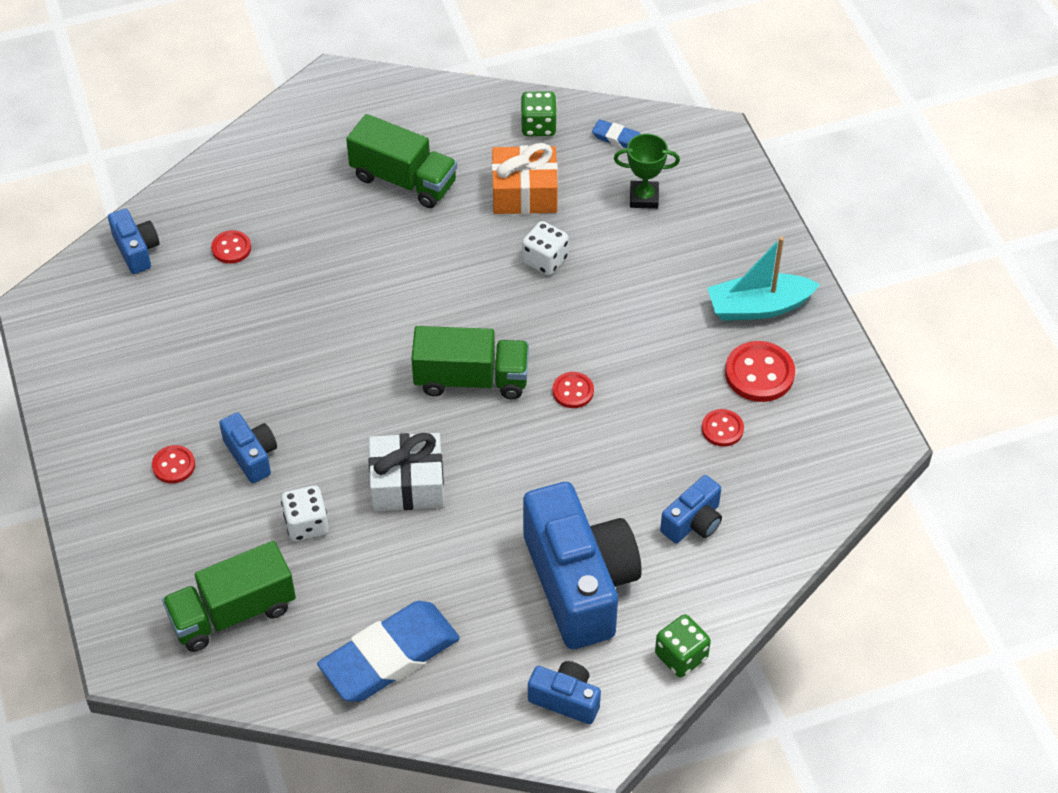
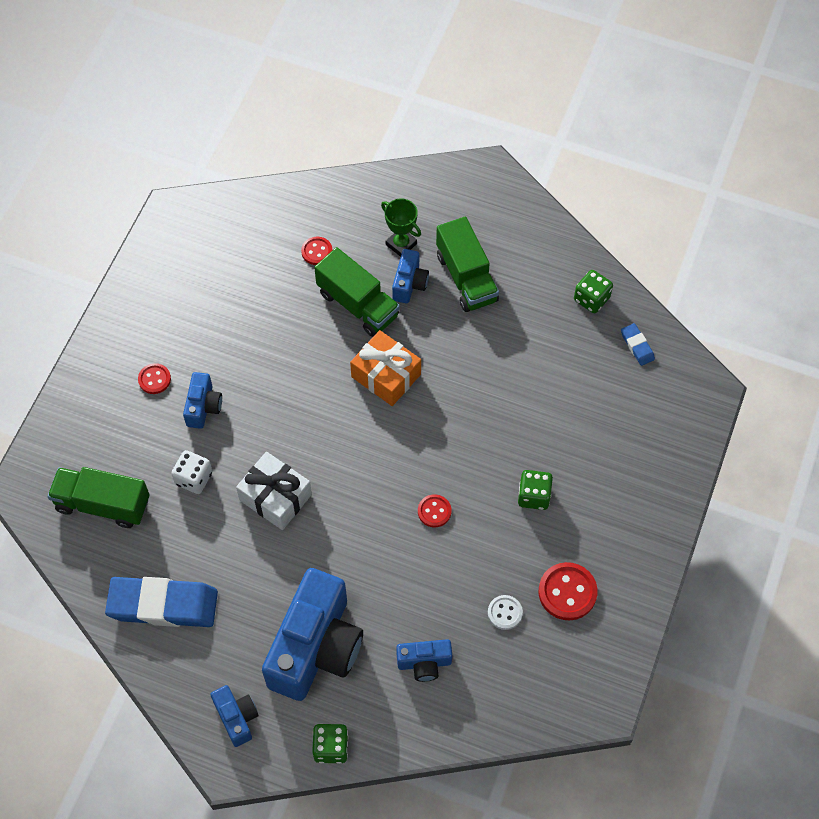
camera: 40 degrees right, 10 degrees up
(136, 250) = (260, 212): blue camera -> blue camera (409, 283)
(471, 379) = (379, 454): green truck -> green truck (358, 304)
(524, 193) = (536, 343): orange gift -> orange gift (386, 375)
(545, 260) = (503, 403): white dice -> none
(644, 198) = (613, 404): green trophy -> green trophy (401, 244)
(650, 317) = (534, 496): none -> green dice
(722, 429) = (505, 613): red button -> white button
(758, 307) = (613, 543): turquoise boat -> none

